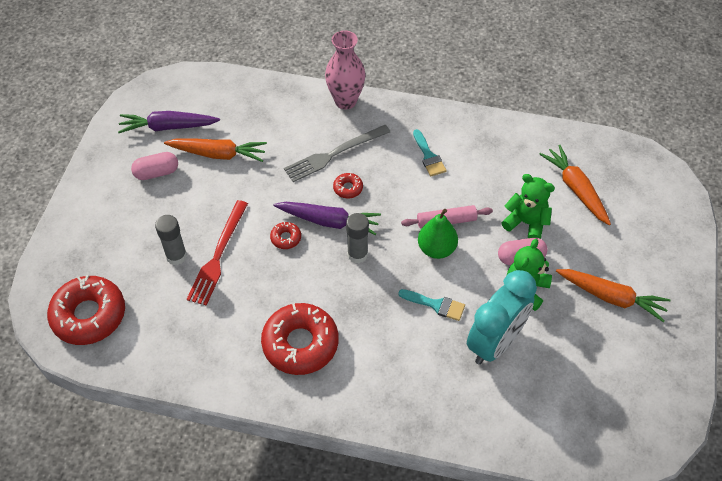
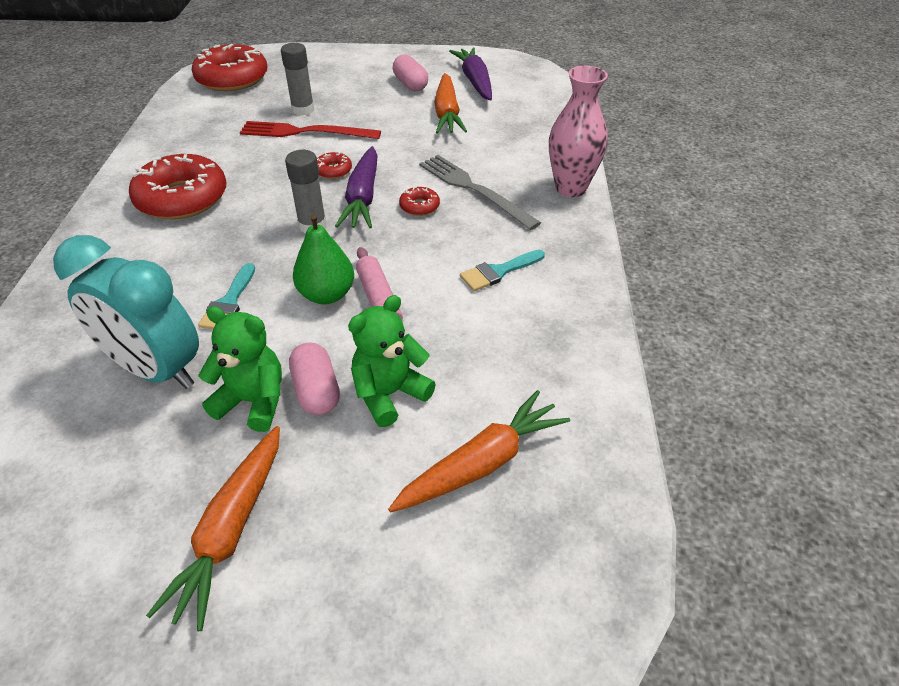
camera: 80 degrees right, 10 degrees down
(526, 223) = (389, 394): green teddy bear -> green teddy bear turned 150 degrees counterclockwise

